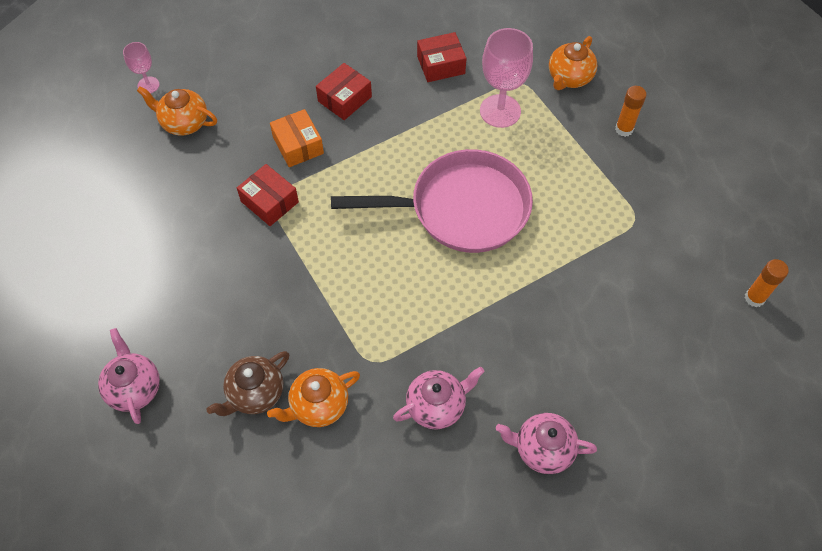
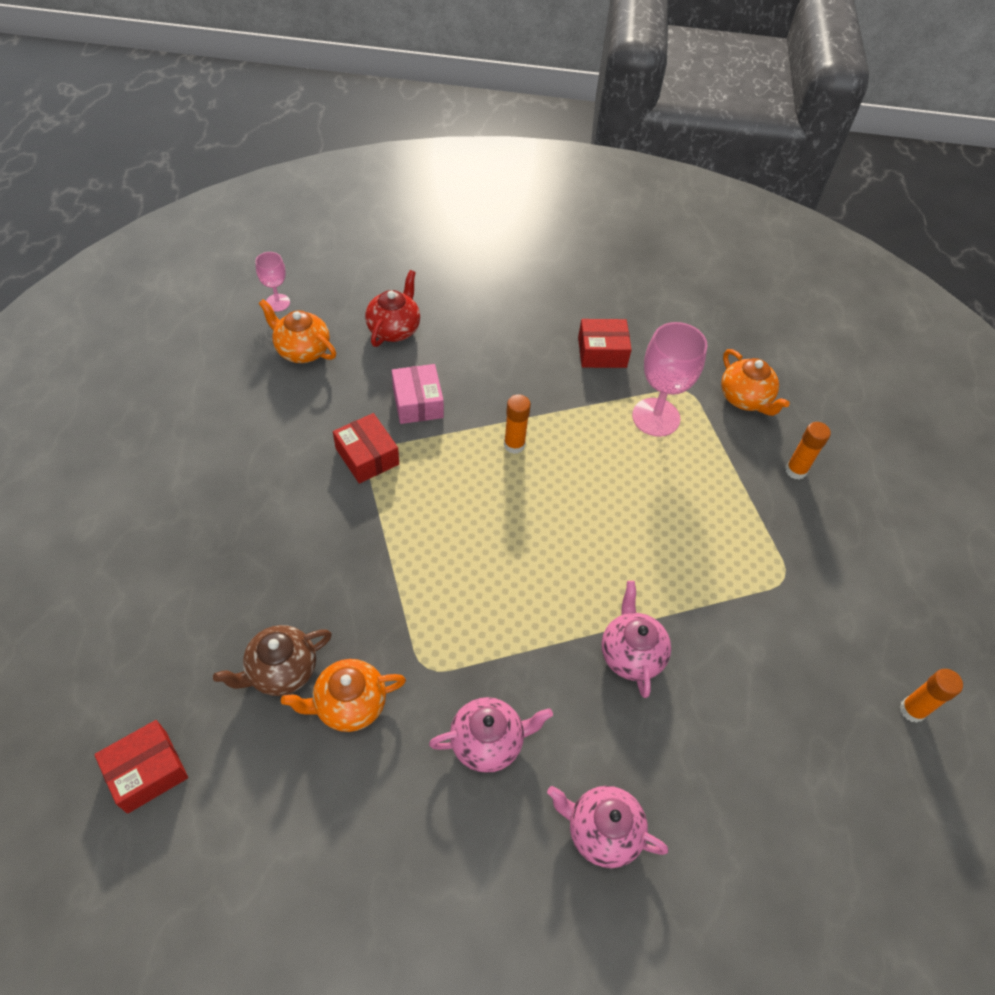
camera: 10 degrees right, 5 degrees down
(134, 388) = (149, 628): pink teapot -> pink teapot (631, 654)
(258, 85) = (394, 329): none -> red teapot
(298, 145) = (417, 402): orange box -> pink box
(344, 99) = (484, 364): red box -> red box (147, 771)
(389, 162) = (514, 445): none -> orange glue stick
(461, 209) = (581, 516): pink pan -> none
(569, 78) = (745, 399): orange teapot -> orange teapot turned 75 degrees counterclockwise

